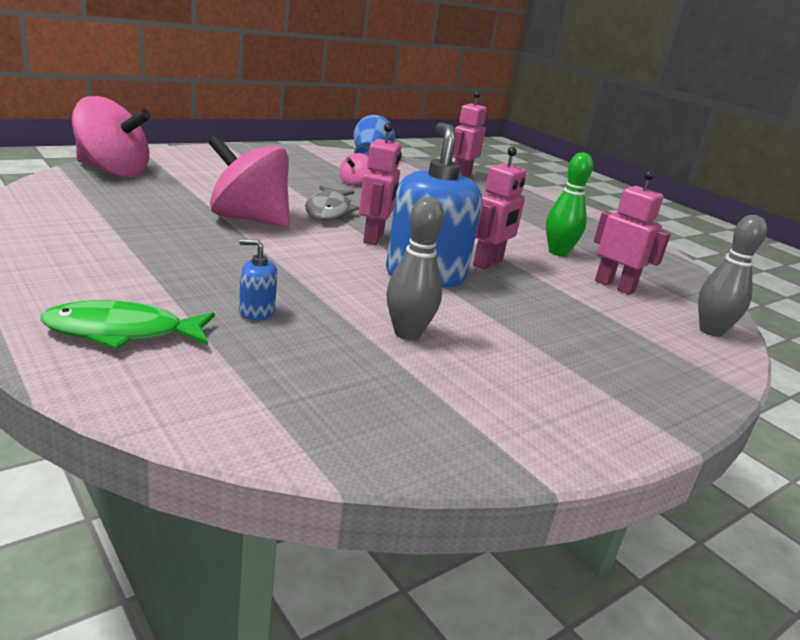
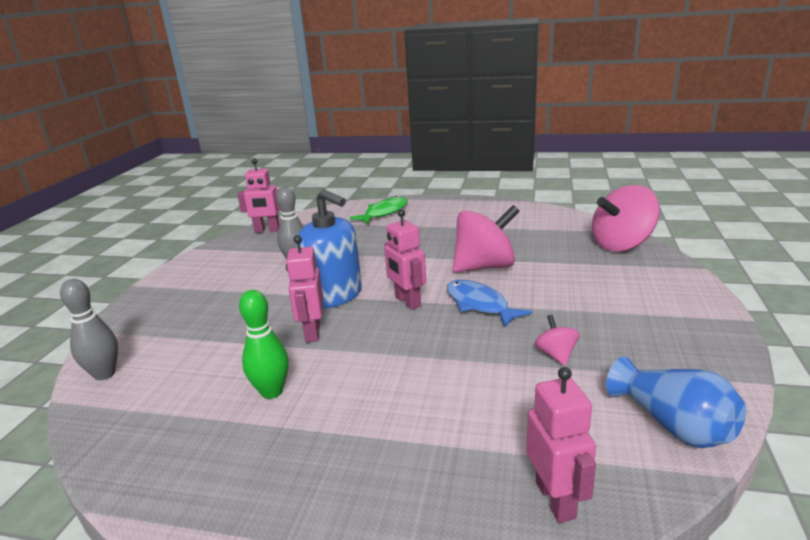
camera: 145 degrees right, 0 degrees up
(256, 312) = (365, 237): blue soap dispenser -> none
(328, 211) = (479, 304): grey fish -> blue fish
(614, 286) = (197, 377): pink robot -> pink robot (267, 230)

